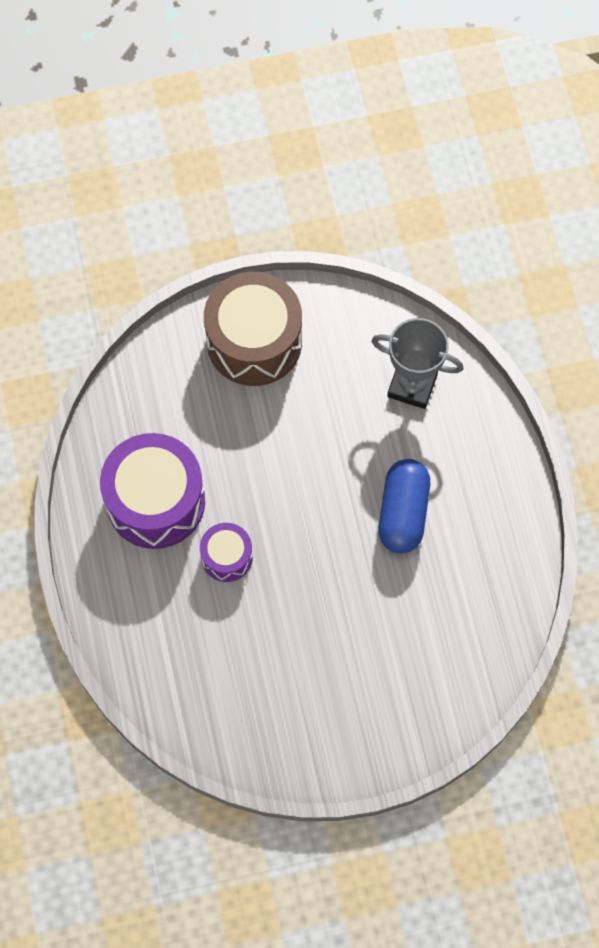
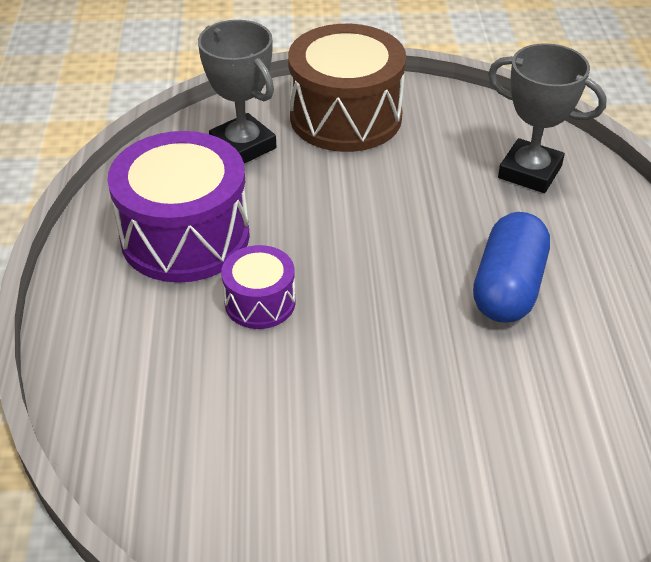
camera: 10 degrees right, 25 degrees down
(176, 392) = (243, 146): none -> grey trophy

